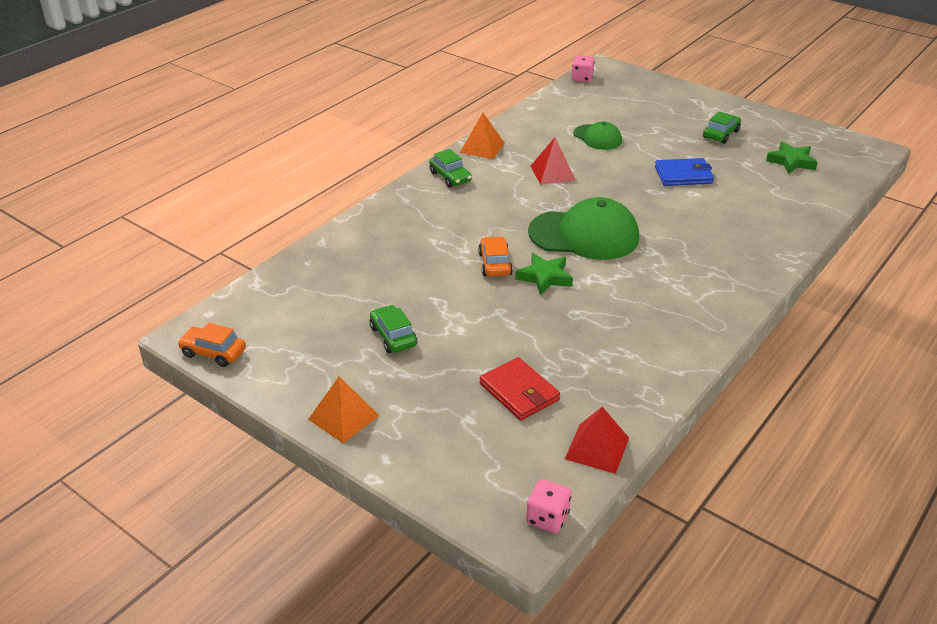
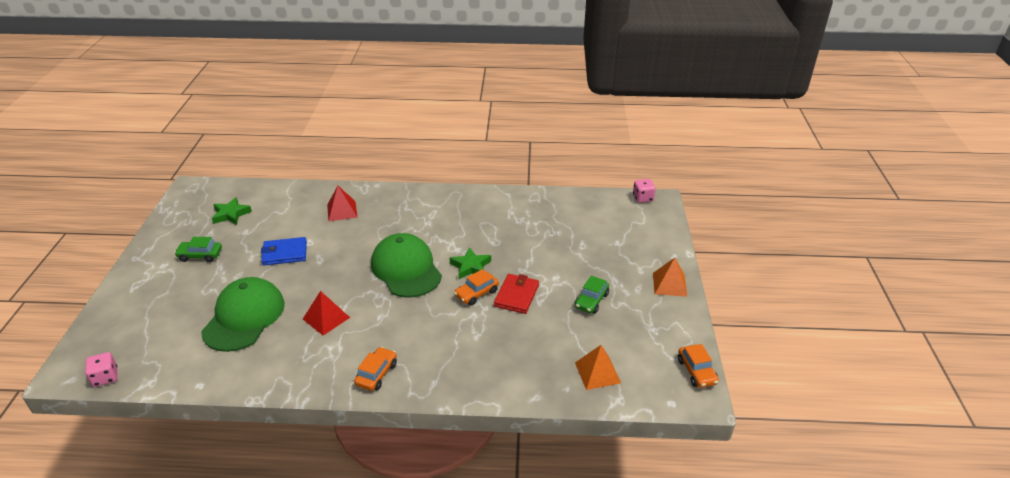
camera: 125 degrees left, 0 degrees up
(450, 177) = (376, 374): green car -> orange car
(482, 147) = (307, 380): orange pyramid -> orange pyramid (597, 372)
(519, 392) = (580, 235): red wallet -> red wallet (516, 295)
(597, 137) = (244, 317): green cap -> green cap, size x1.81
(597, 448) = (588, 200): red pyramid -> red pyramid (342, 211)
(683, 175) = (284, 253): blue wallet -> blue wallet turned 60 degrees counterclockwise

